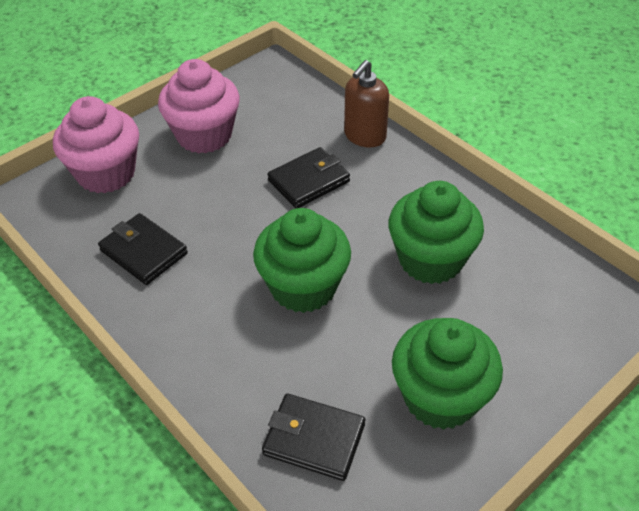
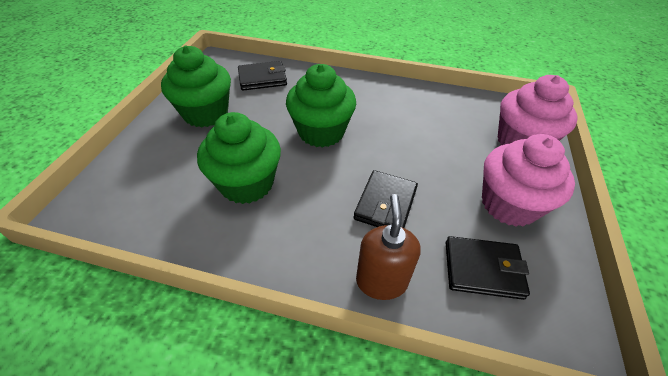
camera: 145 degrees right, 0 degrees up
(143, 252) = (430, 112): black wallet -> black wallet (483, 269)

